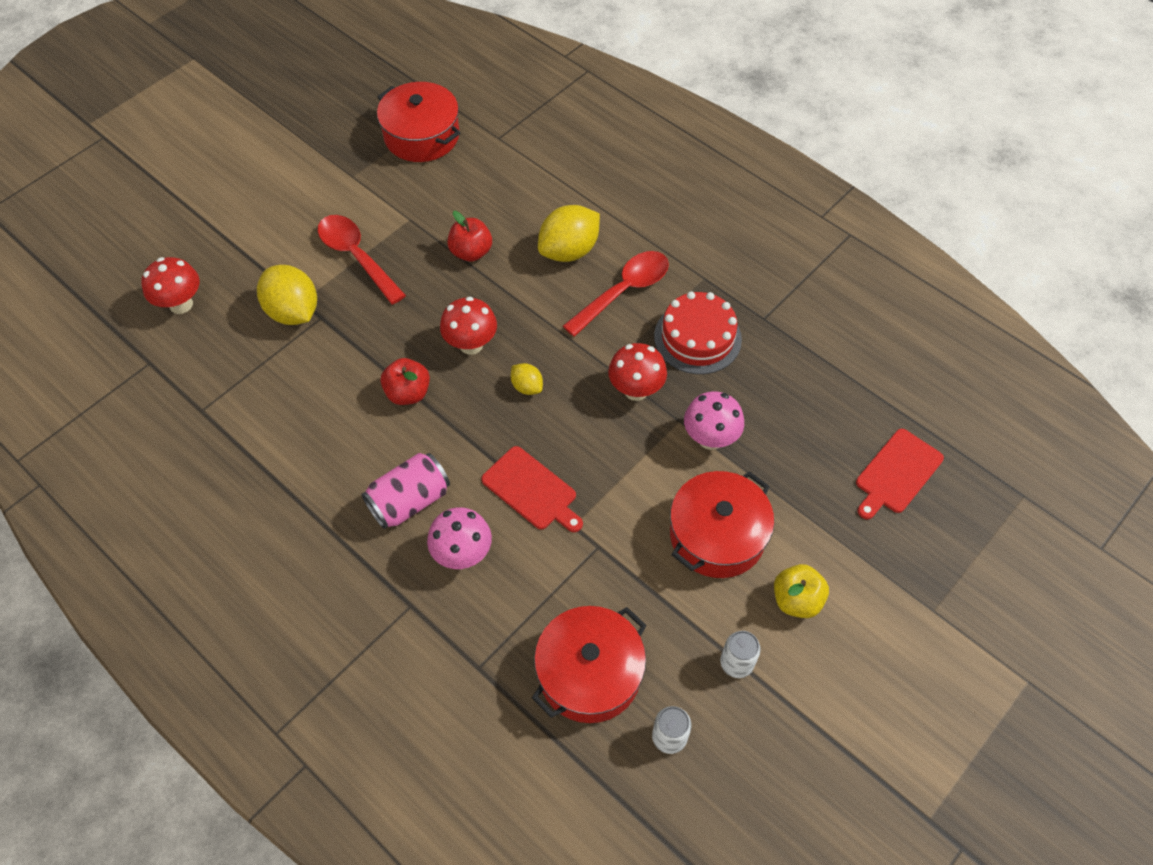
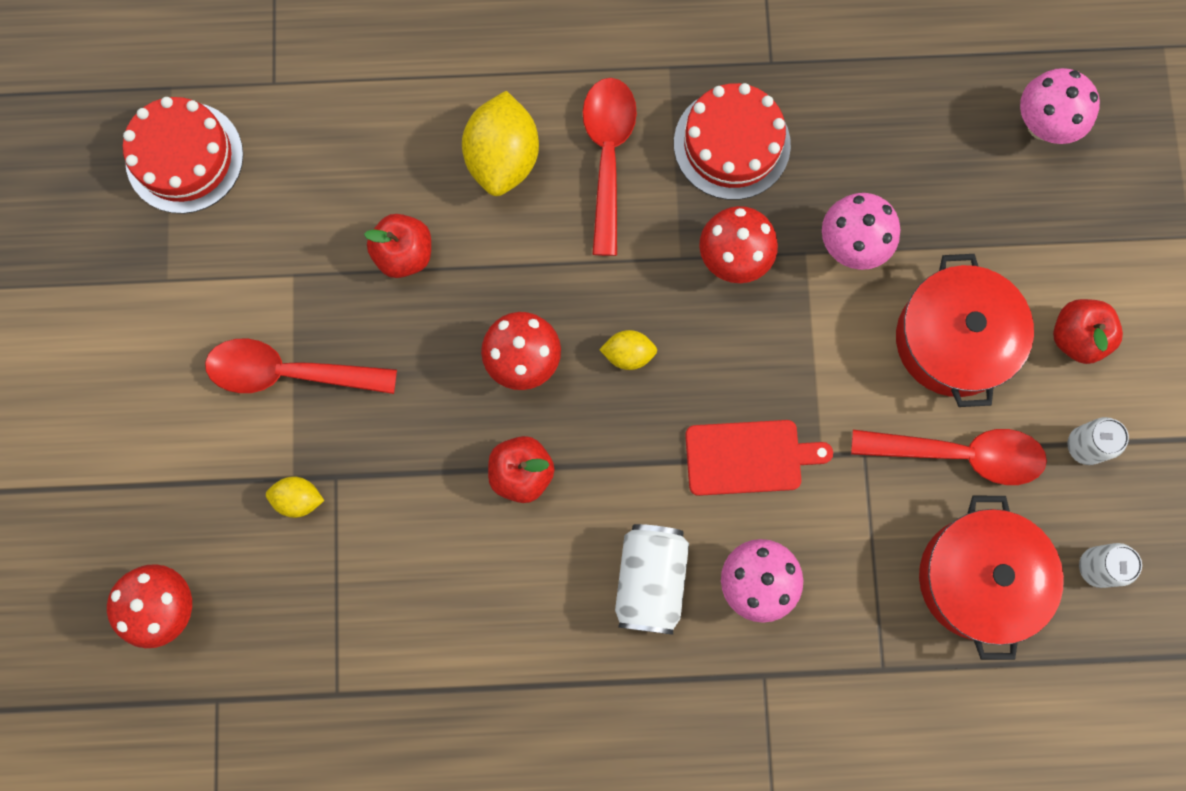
camera: 45 degrees left, 20 degrees up
(293, 312) = (299, 499): yellow lemon -> yellow lemon, size x0.51
(409, 501) = (650, 580): pink can -> white can
(422, 136) = (184, 157): red pot -> red cake
(653, 597) = (959, 454): none -> red spoon
(796, 600) = (1076, 337): yellow apple -> red apple
(897, 473) = (1042, 125): red cutting board -> pink mushroom

